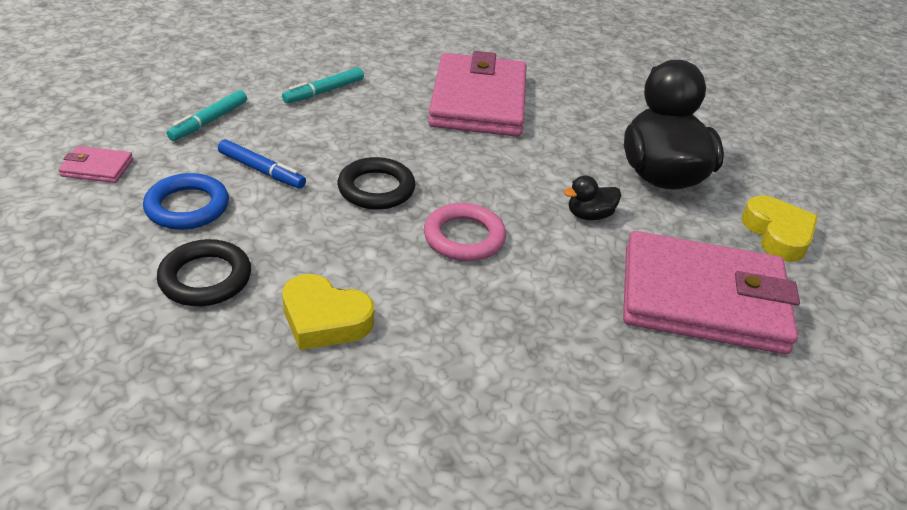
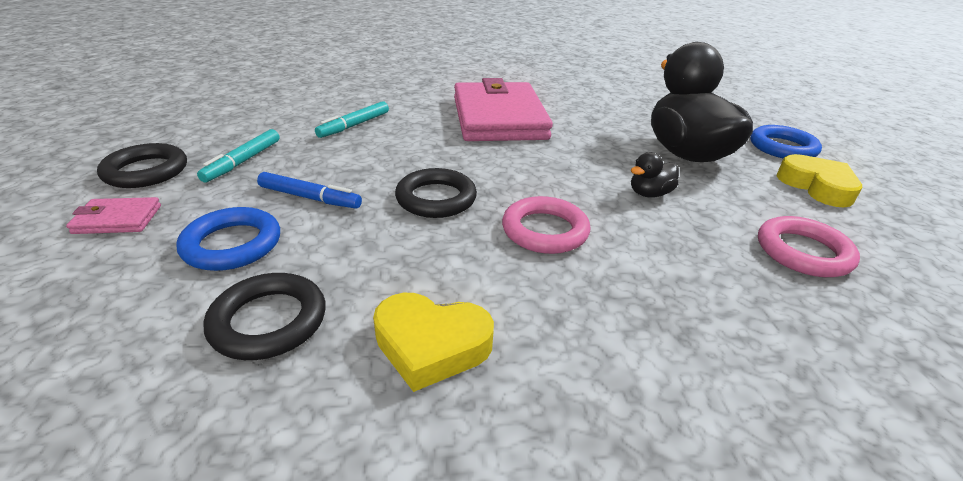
camera: 10 degrees left, 5 degrees down
(122, 120) = (146, 171): none -> black ring
(702, 299) = (803, 252): pink wallet -> pink ring
(777, 182) = (782, 147): none -> blue ring

